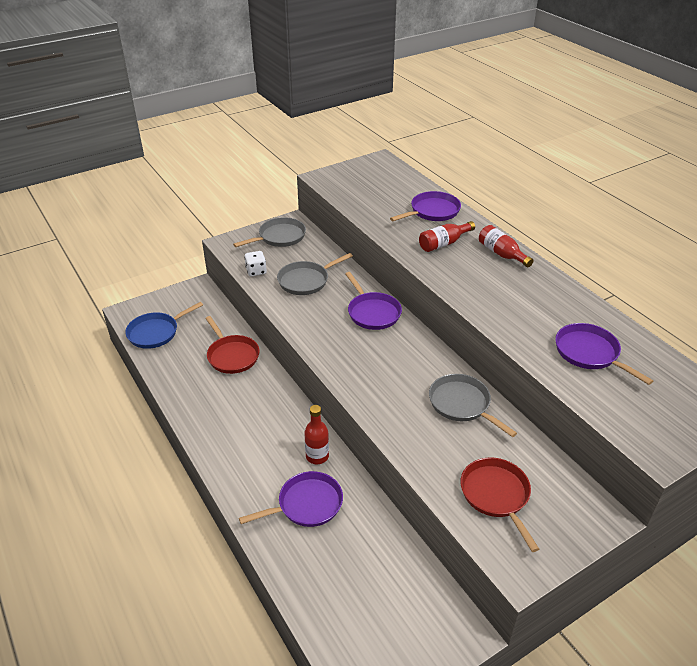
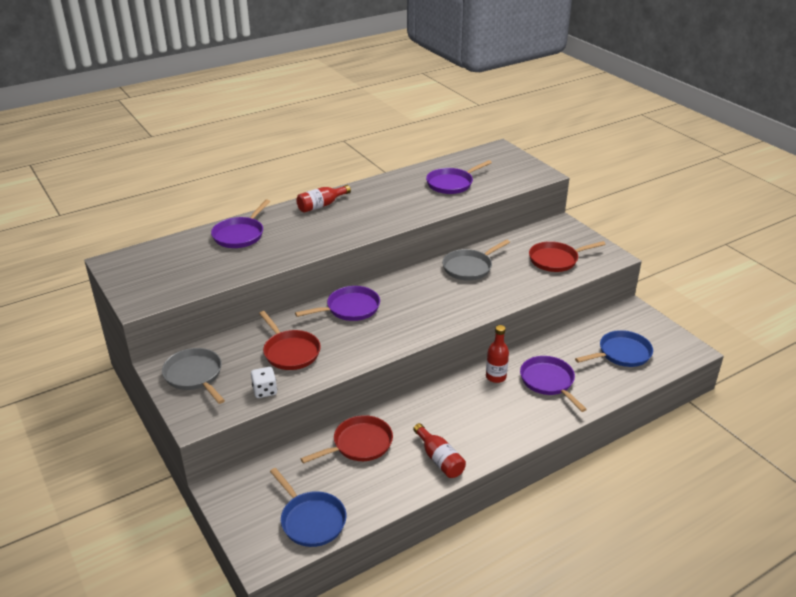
camera: 90 degrees left, 5 degrees down
(306, 281) = (290, 352): grey pan -> red pan
(359, 595) = (621, 353): none -> blue pan
(432, 211) = (240, 235): purple pan -> purple pan turned 120 degrees counterclockwise
(443, 243) = (300, 232): red bottle -> red bottle (439, 459)

